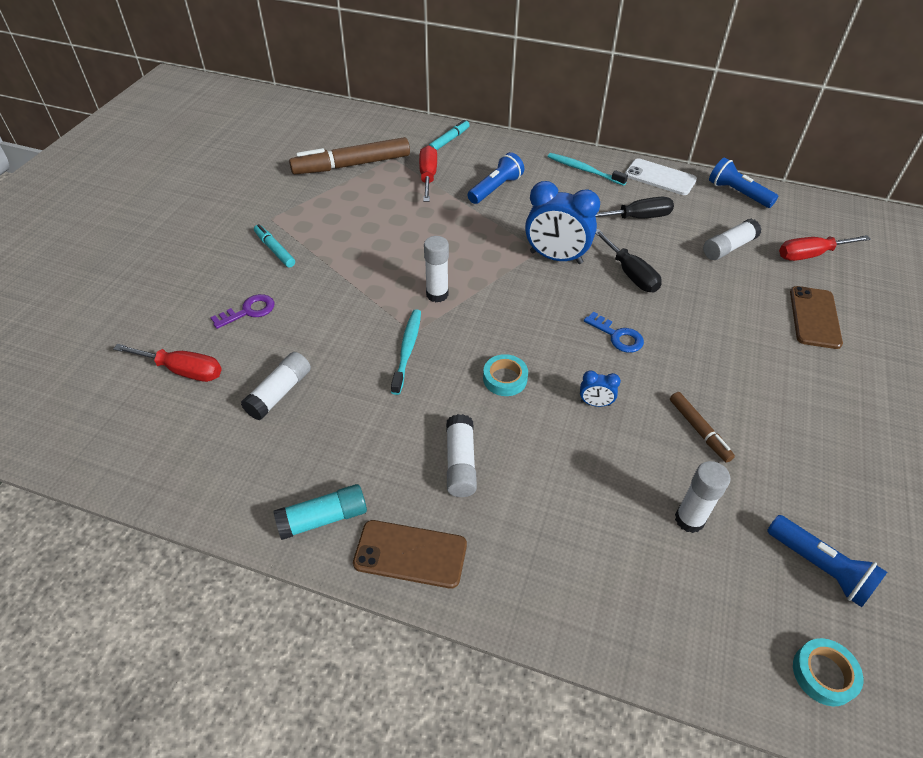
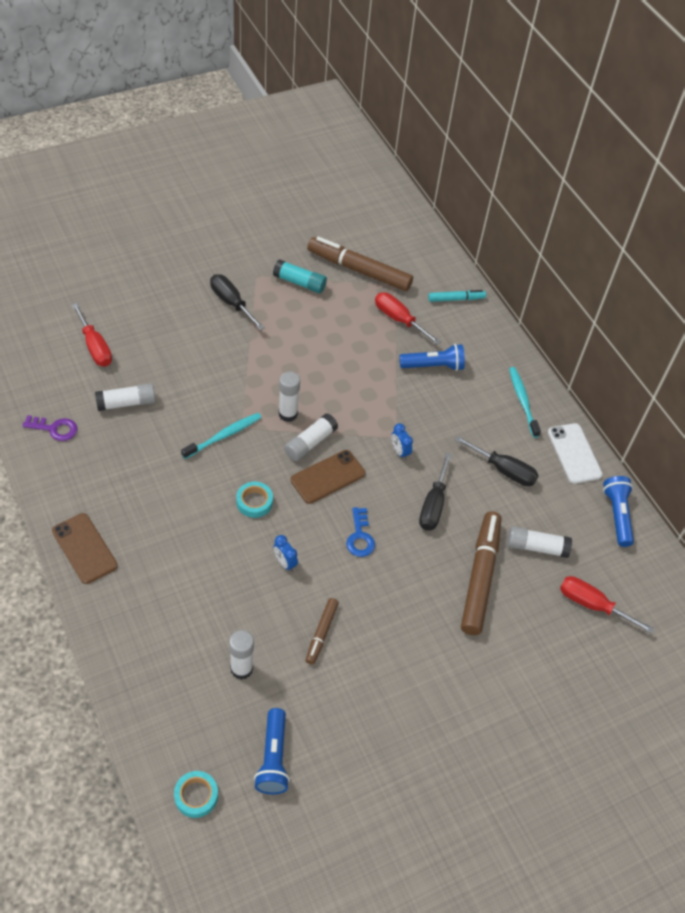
camera: 40 degrees right, 5 degrees up
(248, 311) = (169, 335): purple key -> purple key (55, 429)
(275, 250) = (231, 303): turquoise marker -> black screwdriver
(323, 518) = (67, 492): turquoise glue stick -> turquoise glue stick (299, 283)
(428, 177) = (399, 319): red screwdriver -> red screwdriver turned 90 degrees counterclockwise
(460, 463) = (166, 526): white glue stick -> white glue stick (310, 443)
(556, 258) = (399, 451): blue clock -> blue clock, size x0.45
(729, 295) = (480, 578): none -> brown marker
(814, 317) = (515, 644): brown phone -> brown phone (328, 477)

